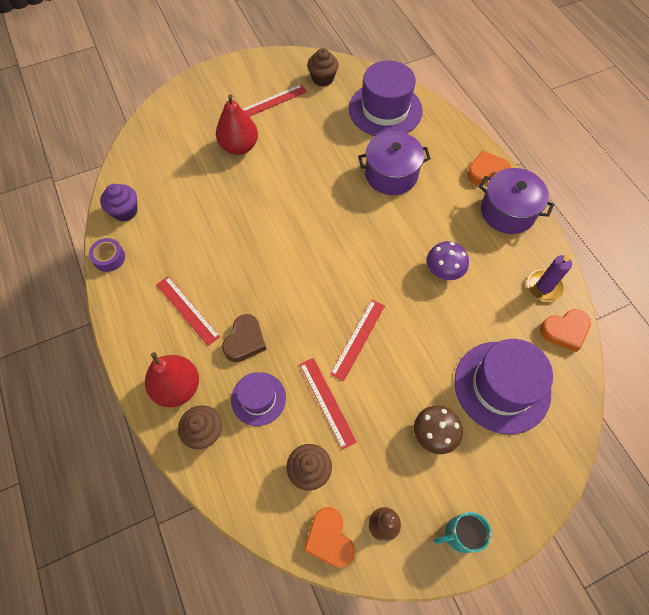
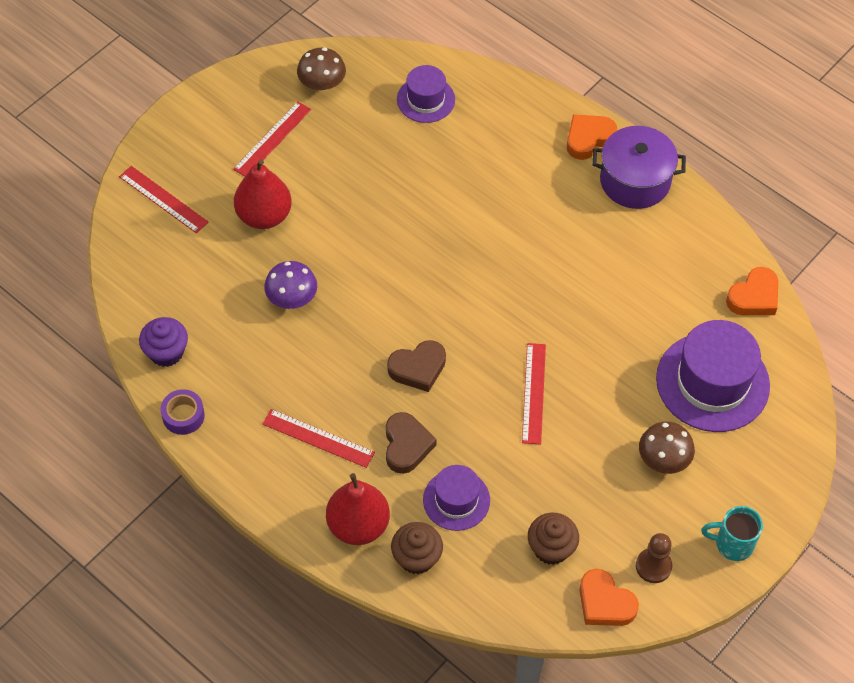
camera: 25 degrees left, 5 degrees down
(284, 287) = (418, 368): none -> brown heart
(322, 79) = (322, 84): brown cupcake -> brown mushroom
(327, 402) = (534, 473): red ruler -> red ruler (163, 199)
(385, 110) = (426, 99): purple hat -> purple hat, size x0.57
(391, 174) = (475, 184): purple pot -> none
(444, 270) = (593, 278): purple mushroom -> purple mushroom (292, 298)
(459, 534) = (732, 544): turquoise mug -> turquoise mug turned 45 degrees clockwise
(544, 287) = (712, 255): purple candle -> none

